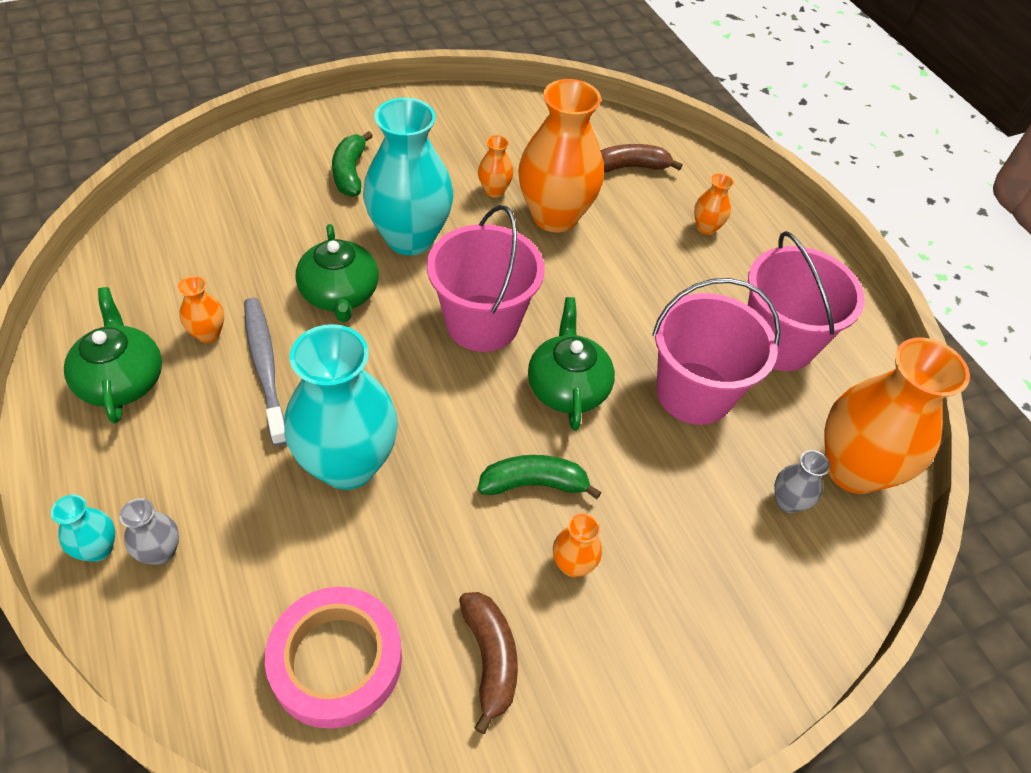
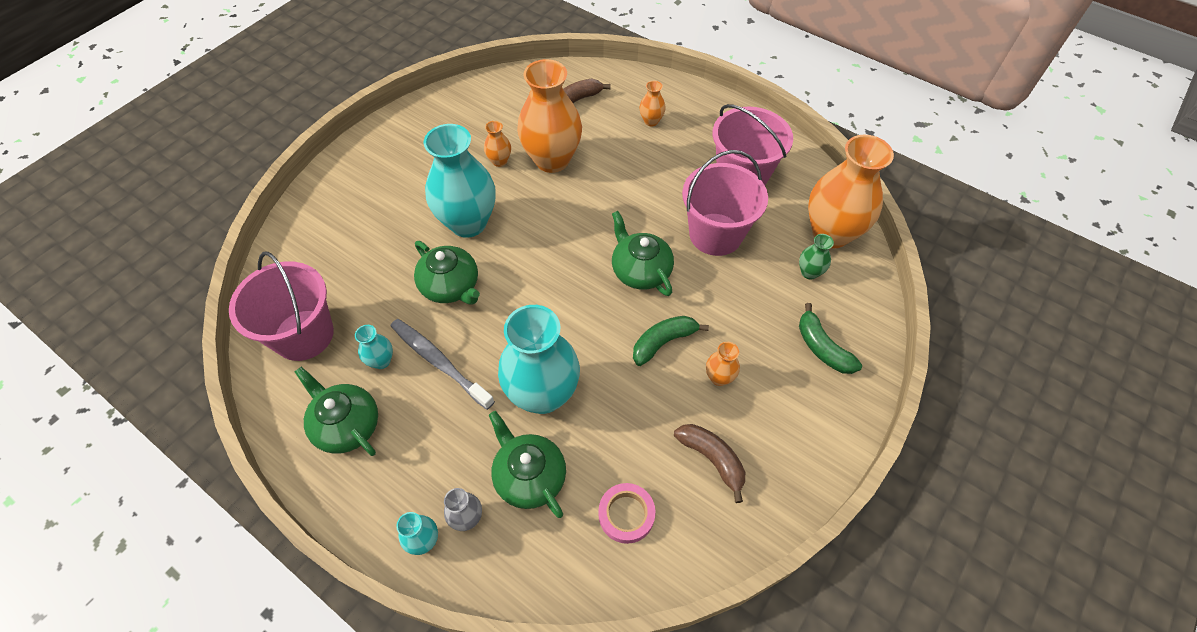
camera: 25 degrees left, 5 degrees up
(208, 334) = (381, 361): orange vase -> turquoise vase
(262, 547) = (529, 476): none -> green teapot
(336, 660) = (626, 514): pink tape -> pink tape, size x0.62
(350, 173) = (390, 196): green banana -> green banana (822, 348)
(482, 323) = (558, 257): pink bucket -> pink bucket (304, 335)
(788, 502) = (809, 272): grey vase -> green vase

